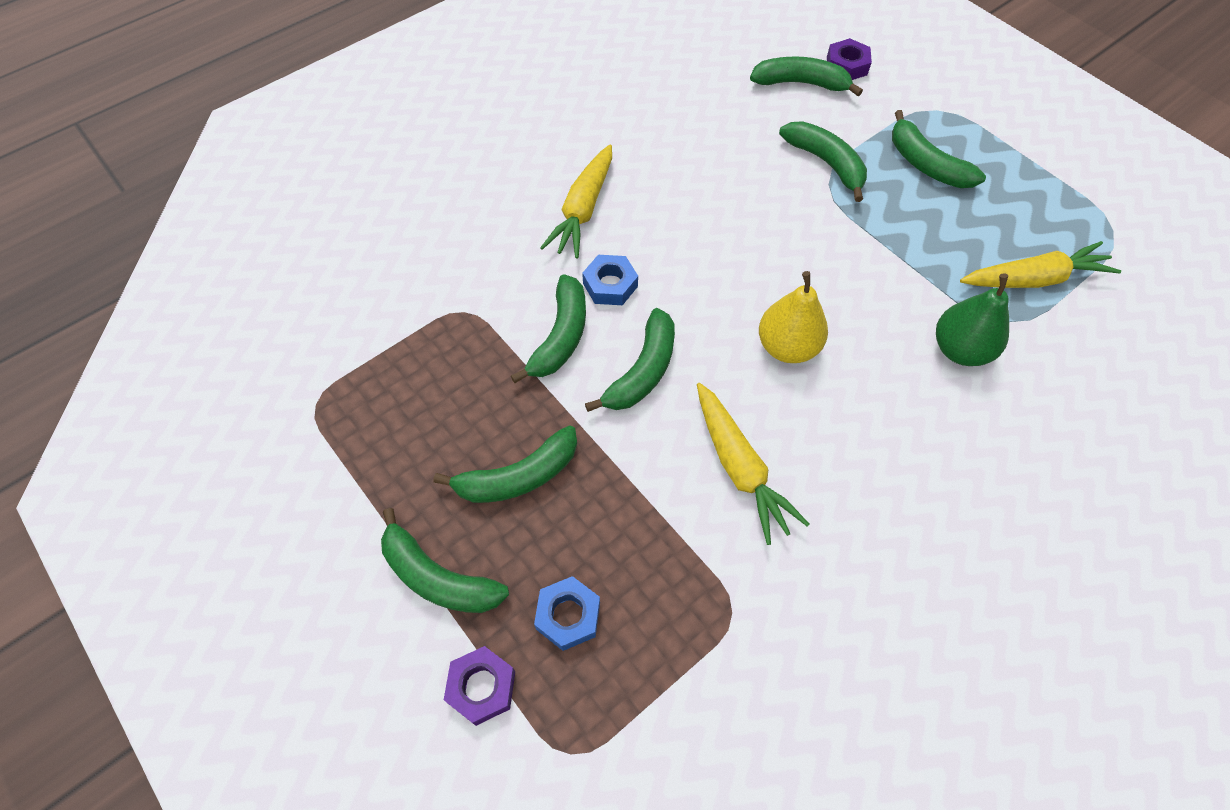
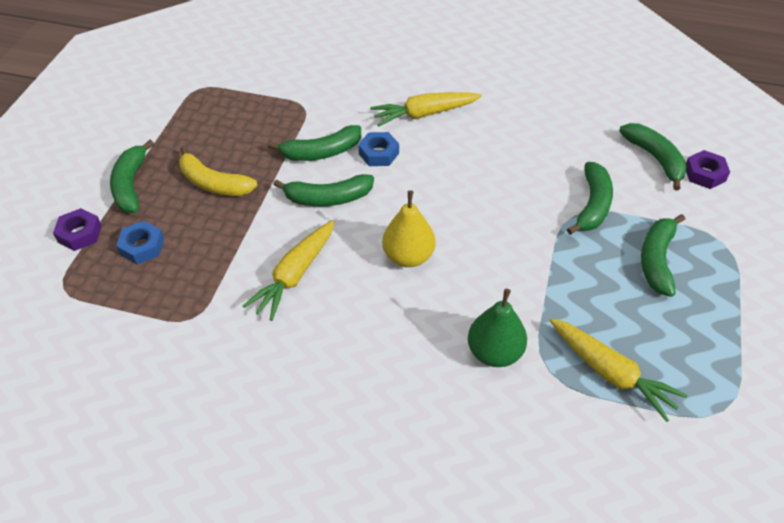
camera: 55 degrees right, 10 degrees down
(518, 476) = (213, 183): green banana -> yellow banana

